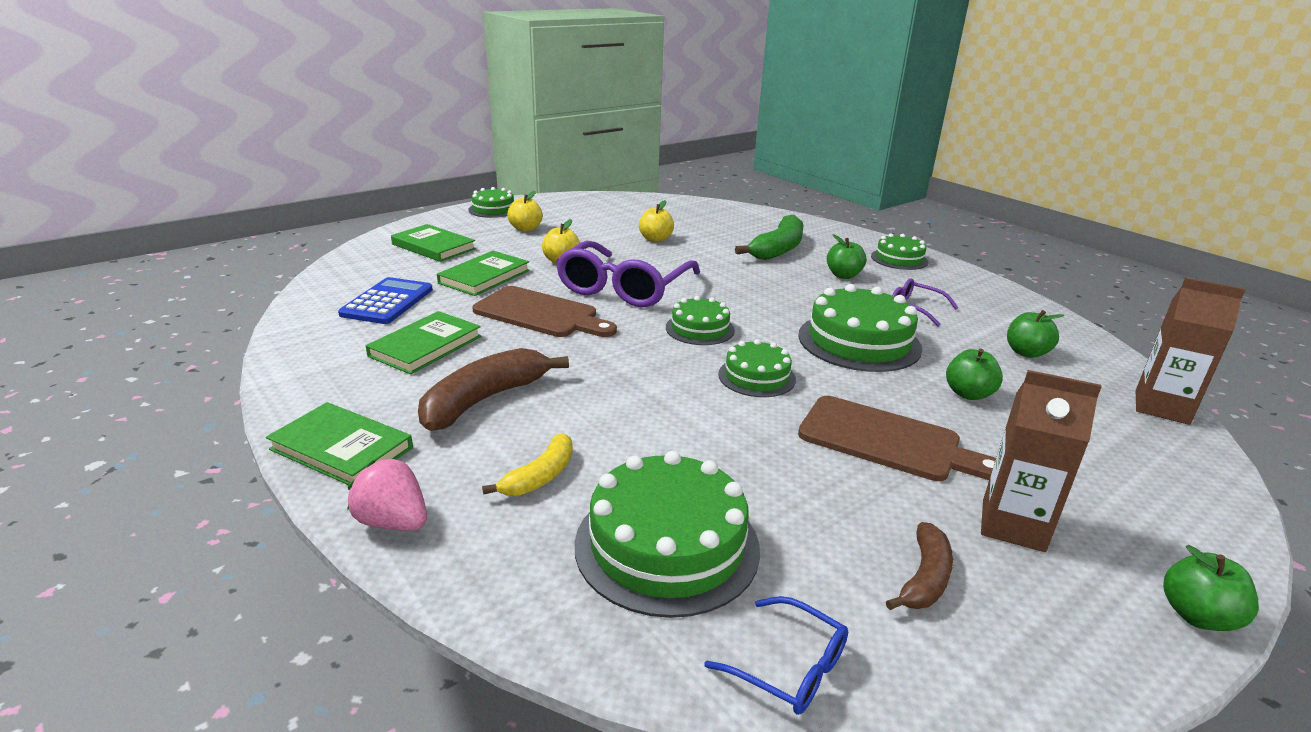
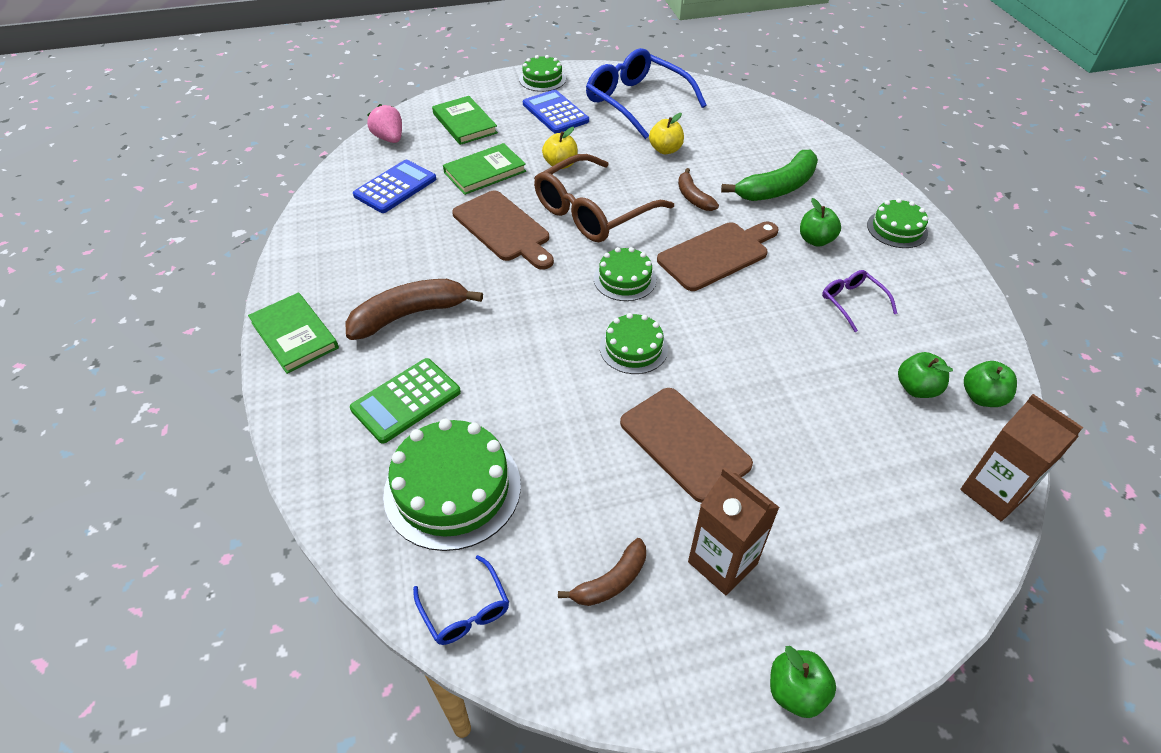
camera: 25 degrees right, 20 degrees up
(393, 522) = (295, 410): pink strawberry -> pink strawberry (389, 138)
(426, 346) = (398, 246): green book -> none
(526, 229) = (555, 113): yellow apple -> blue calculator
(540, 476) = (406, 400): yellow banana -> green calculator
(600, 214) = (637, 102): none -> blue glasses
(624, 287) = (593, 211): purple glasses -> brown glasses
(711, 265) = (693, 197): none -> brown banana
(769, 298) = (717, 254): none -> brown cutting board
(859, 341) = (759, 331): green cake -> none
(968, 394) = (809, 421): green apple -> green apple (982, 397)

